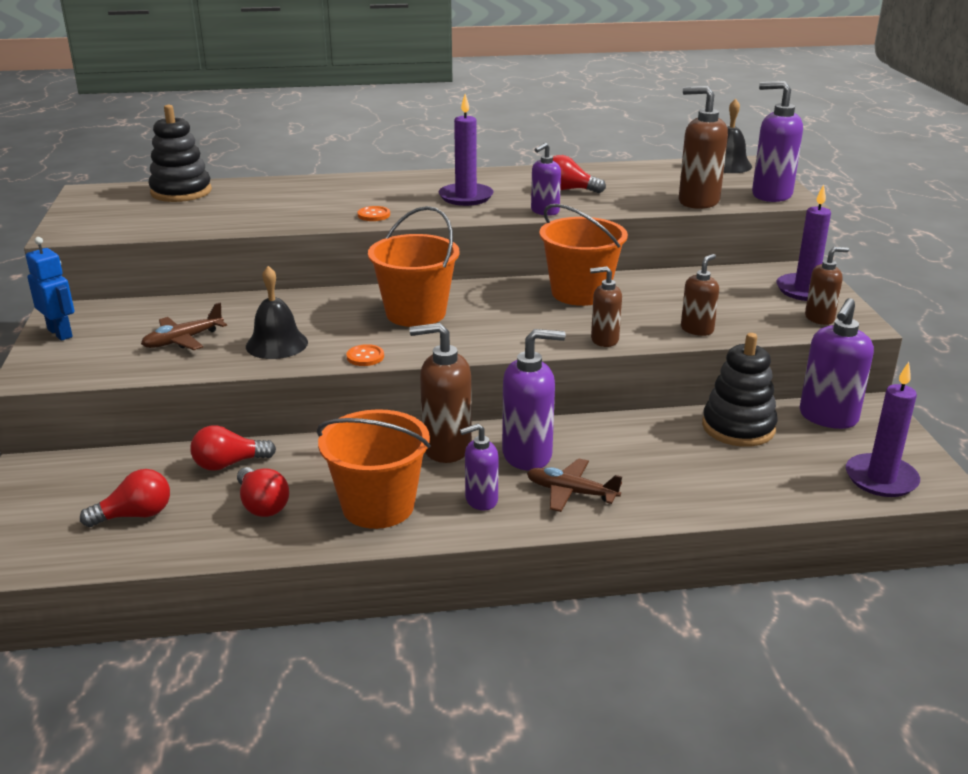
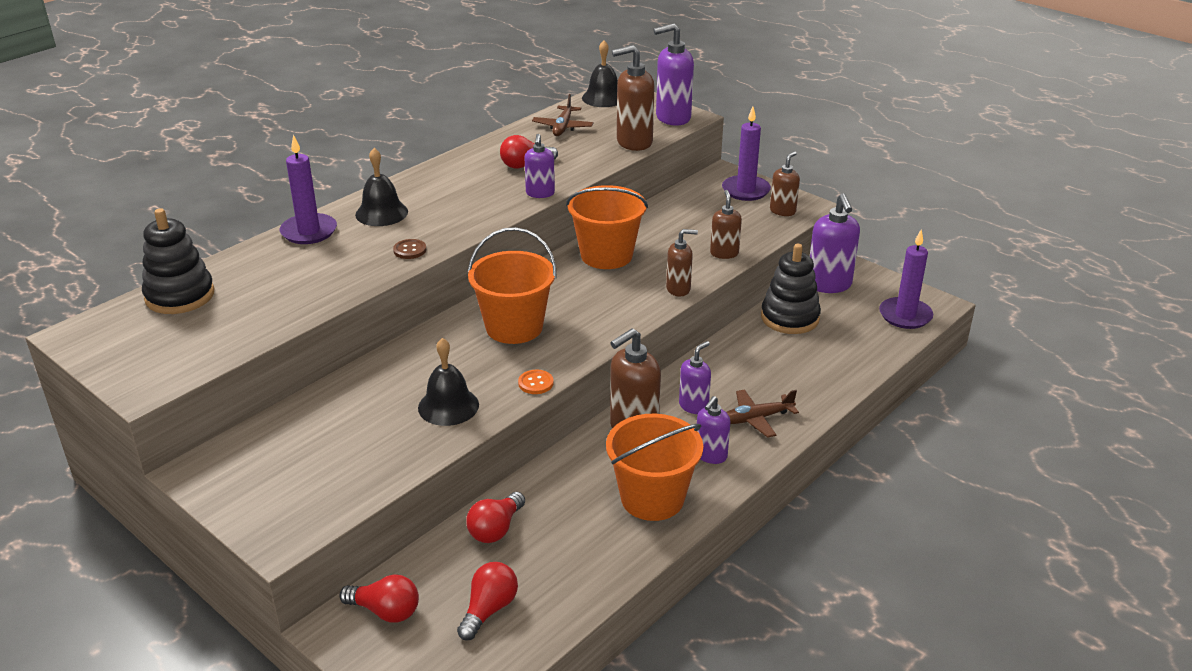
camera: 40 degrees left, 5 degrees up
(60, 333) = (231, 491): blue robot -> none
(183, 340) = (362, 442): brown plane -> brown plane (563, 127)
(262, 505) = (571, 545): red light bulb -> red light bulb (385, 611)
(374, 215) = (410, 250): orange button -> brown button
(398, 187) = (381, 213): none -> black bell
(466, 197) = (456, 202): purple candle -> purple candle (309, 231)
(528, 455) = (693, 406): purple soap dispenser -> purple soap dispenser, size x0.60
(604, 340) = (678, 289): brown soap dispenser -> brown soap dispenser turned 150 degrees counterclockwise

